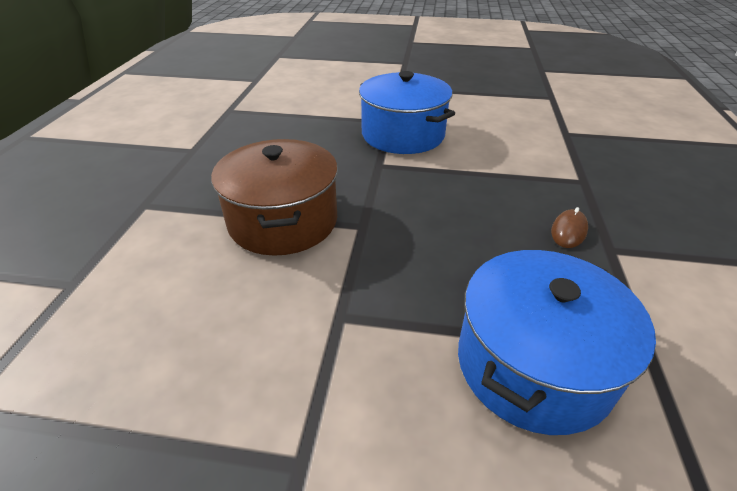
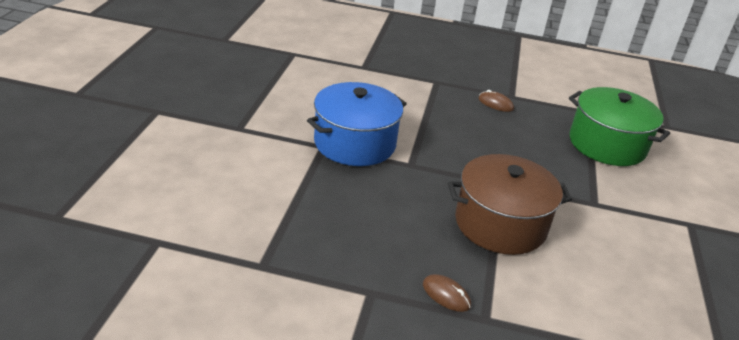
camera: 90 degrees left, 5 degrees down
(180, 184) = (446, 295): none -> brown mouse
(533, 365) = (607, 144): blue pot -> green pot

